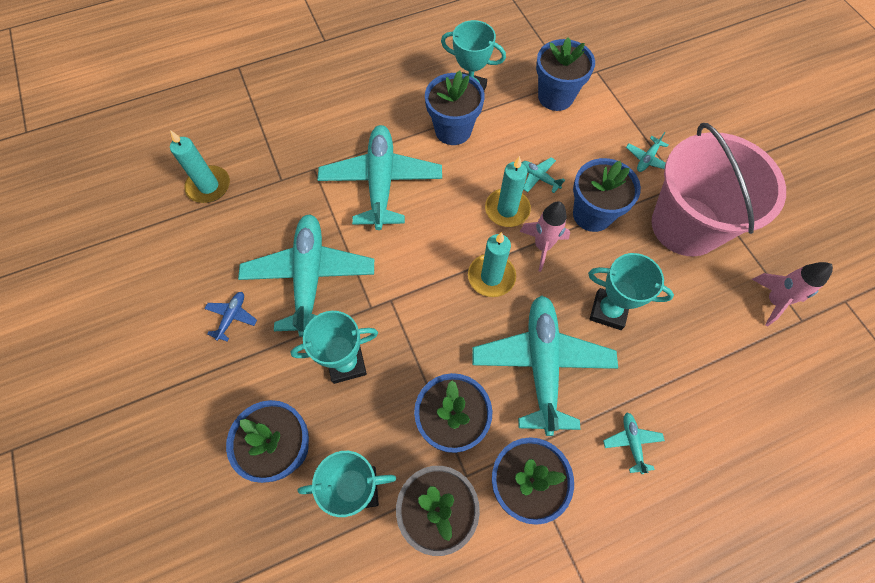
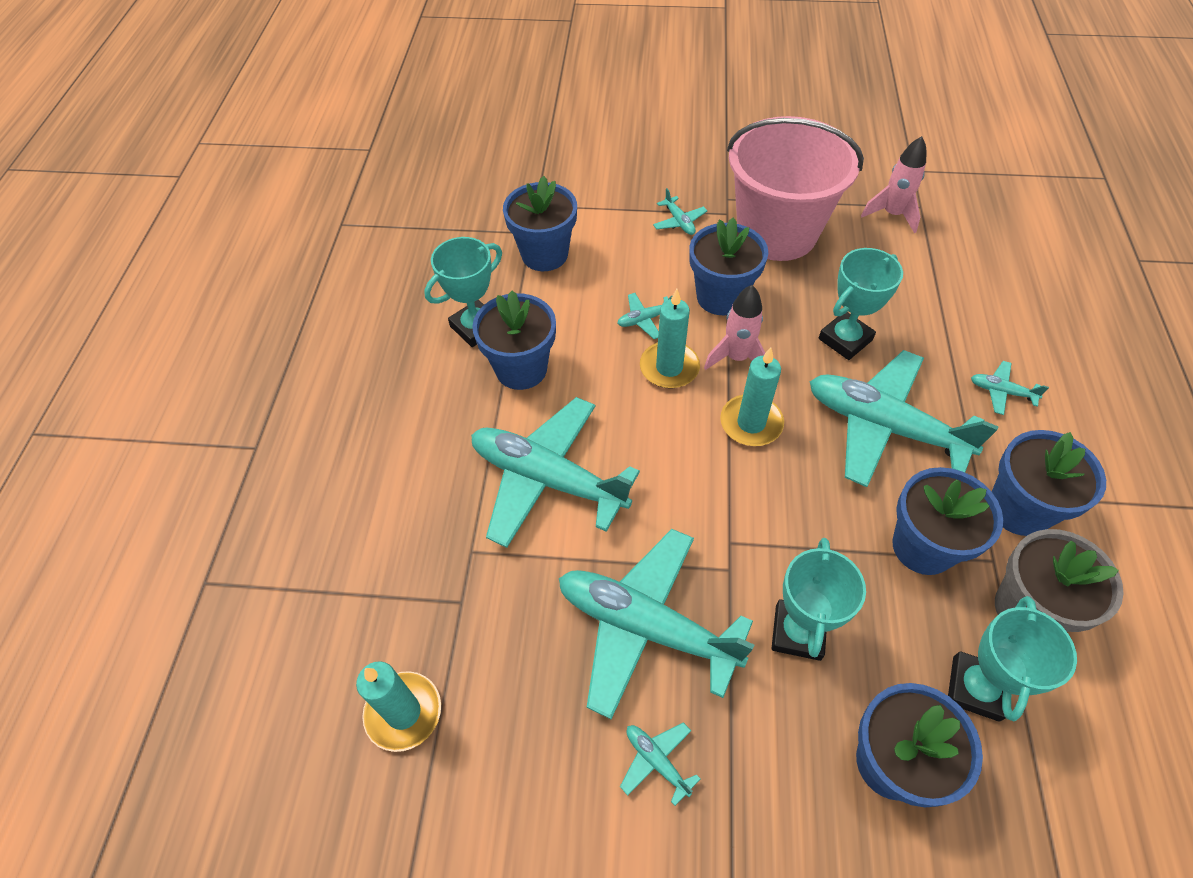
camera: 60 degrees left, 10 degrees down
(232, 317) = (657, 761): blue plane -> turquoise plane

